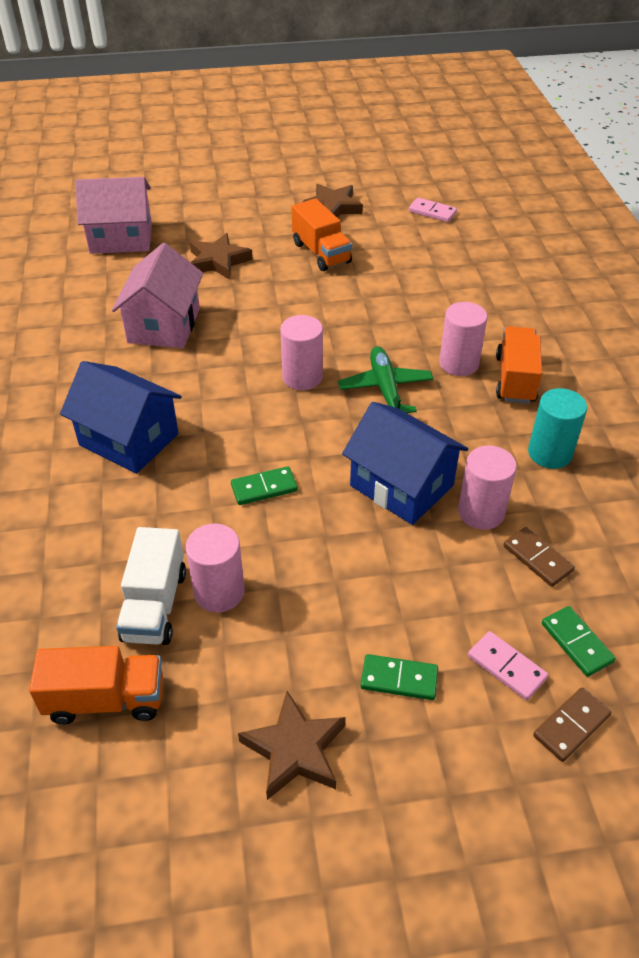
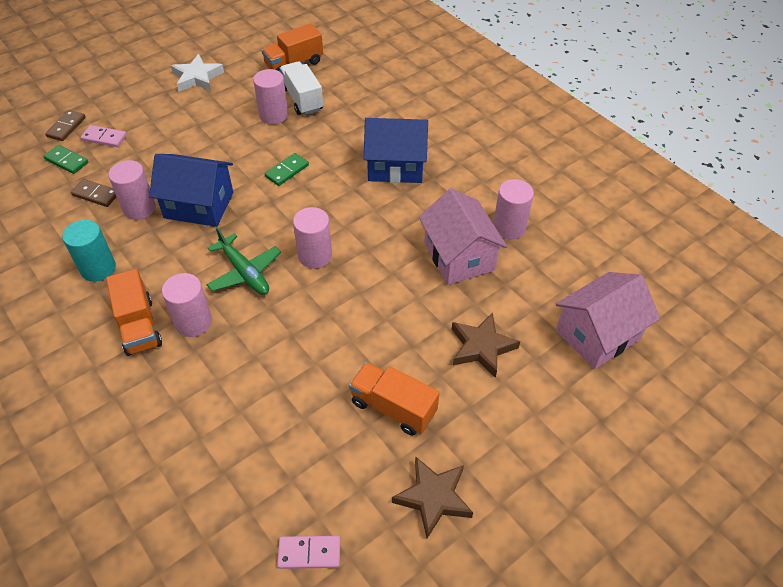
camera: 150 degrees right, 5 degrees up
(88, 331) = (509, 227): none -> pink cylinder
(294, 750) = (197, 77): brown star -> white star
(399, 679) = (159, 115): green domino -> none

